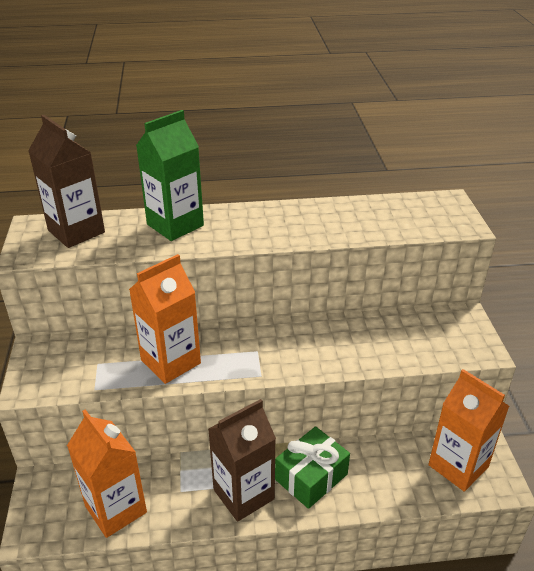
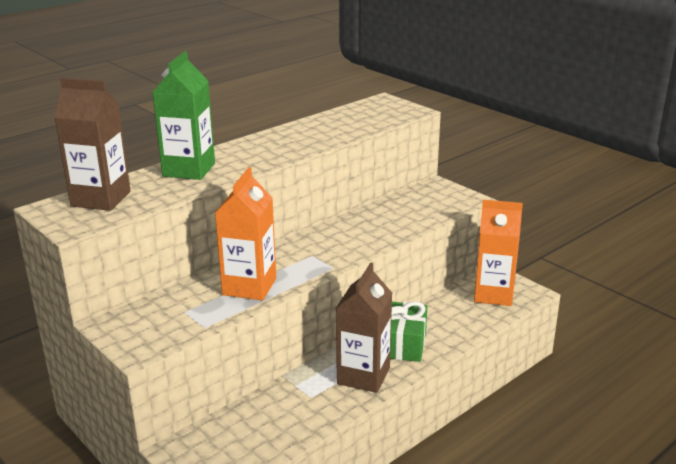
camera: 35 degrees left, 10 degrees down
(116, 509) = (269, 432): orange carton -> none

